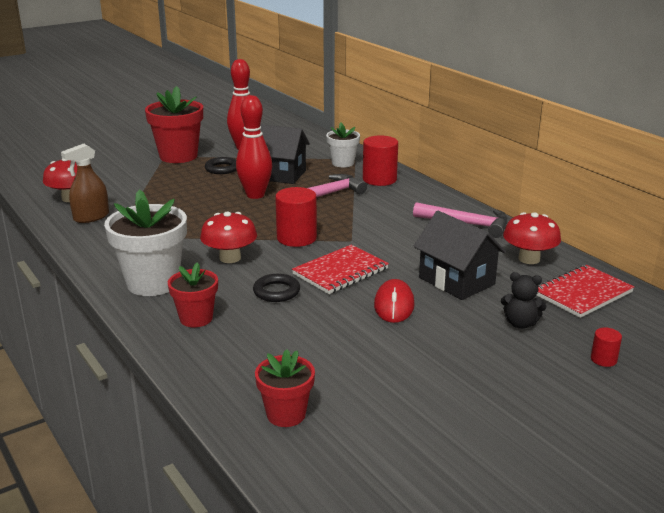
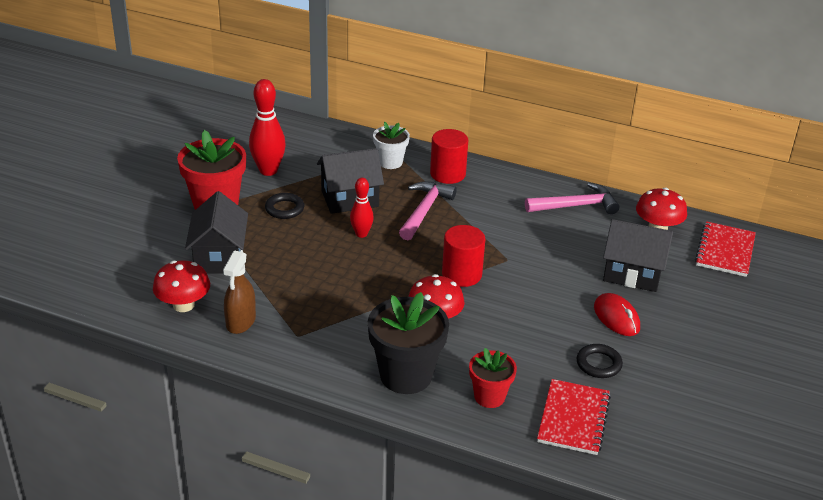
camera: 35 degrees left, 10 degrees up
(136, 181) = (219, 257): none -> black house
(153, 283) = (406, 375): white flower pot -> black flower pot
(255, 195) = (361, 234): red bowling pin -> red bowling pin, size x0.61
(276, 291) = (516, 341): black ring -> black ring (598, 364)
(286, 414) = (658, 452): red flower pot -> none
(340, 271) = (539, 299): red notebook -> red notebook (573, 419)
(520, 324) = (715, 299): black teddy bear -> none
(603, 359) = (793, 309): red cylinder -> none

